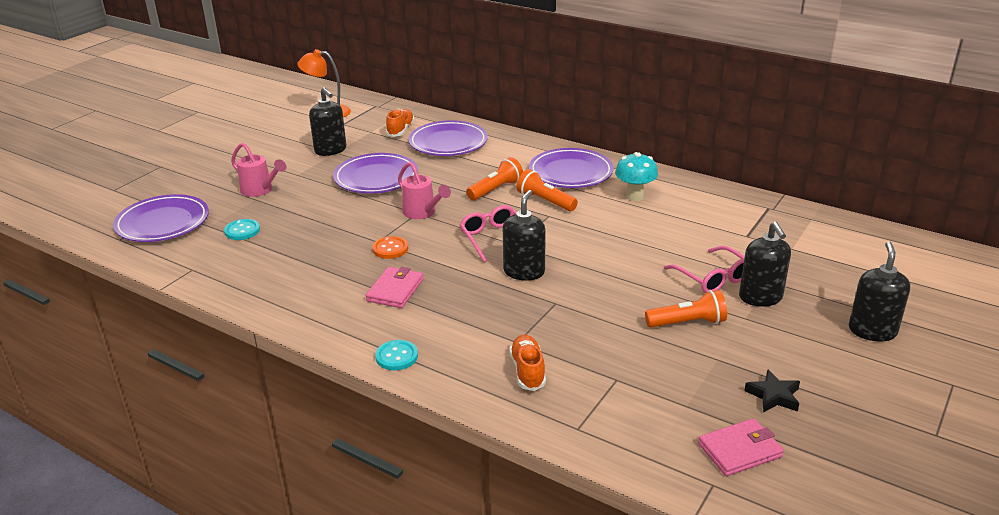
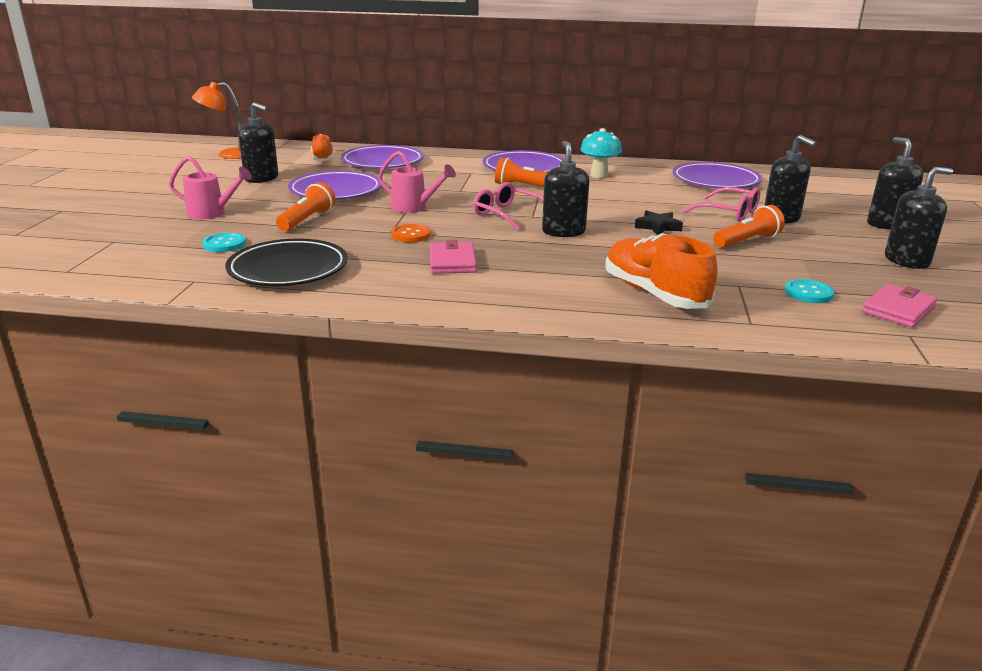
camera: 25 degrees left, 5 degrees down
(163, 223) = (114, 251): purple plate -> purple plate (715, 181)
(265, 271) = (288, 269): none -> black plate
(396, 356) = (514, 306): turquoise button -> turquoise button (808, 293)
(495, 189) = (467, 185): orange flashlight -> orange flashlight (307, 220)
(527, 371) = (654, 294): orange shoe -> orange shoe, size x1.67
(773, 396) = (874, 272): black star -> black star (658, 227)
(829, 388) = (906, 261): none -> black soap dispenser

